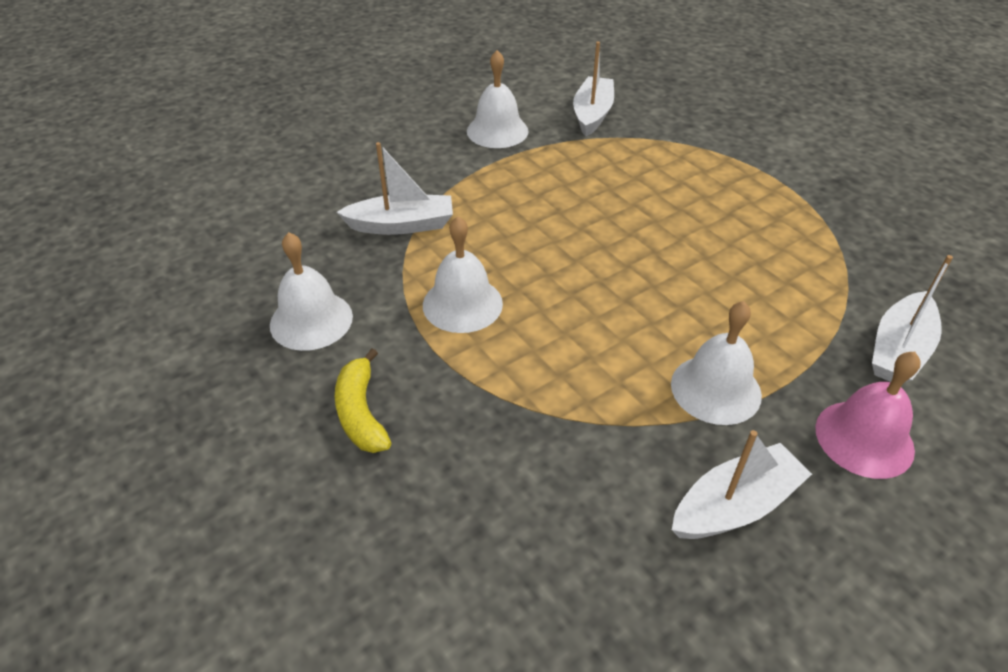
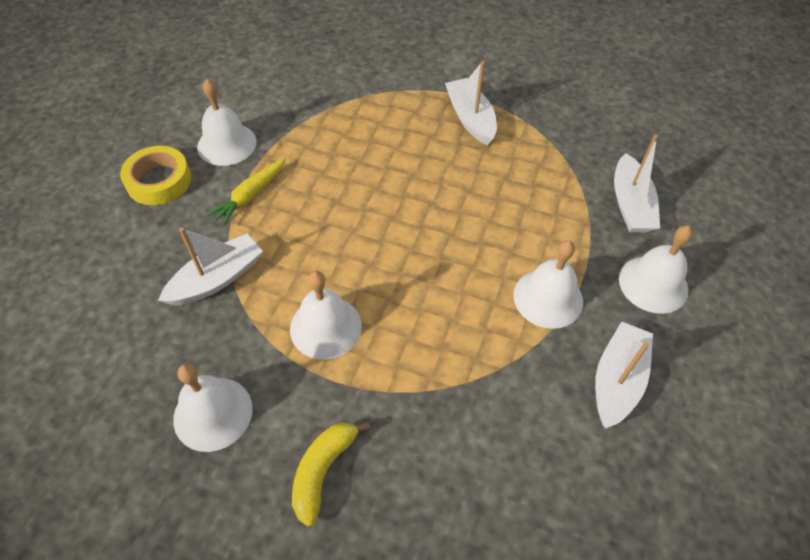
camera: 35 degrees left, 10 degrees up
(361, 413) = (323, 470): yellow banana -> yellow banana turned 75 degrees clockwise
(417, 136) = (159, 181): none -> yellow tape
(484, 176) = (250, 195): none -> yellow carrot
(592, 114) = (294, 93): white boat -> white boat (470, 118)
(864, 438) = (653, 284): pink bell -> white bell

